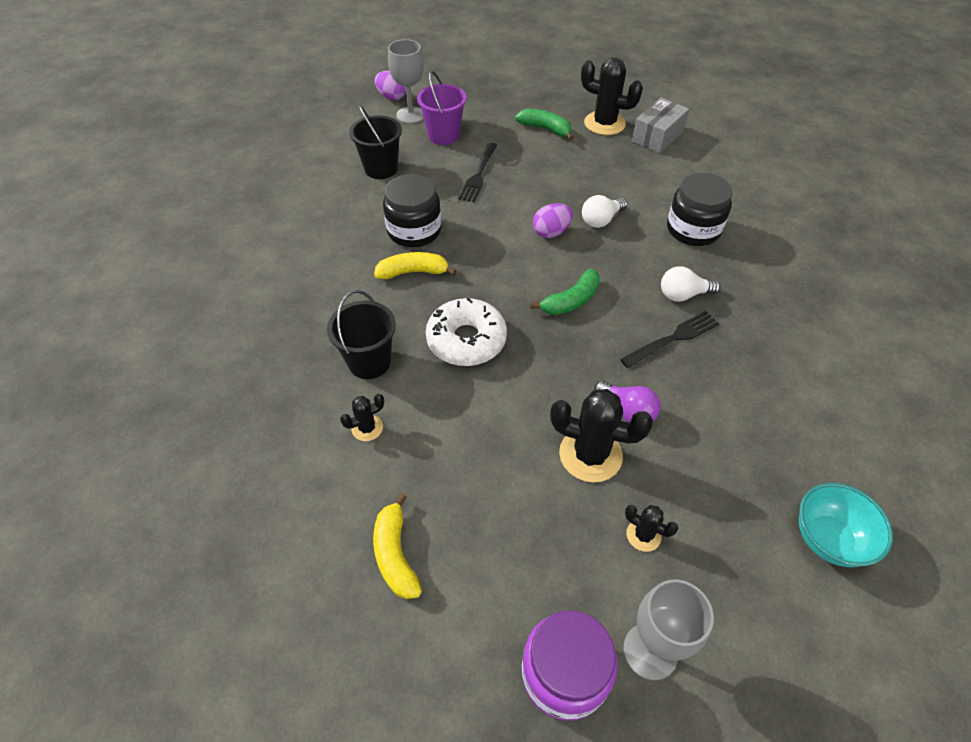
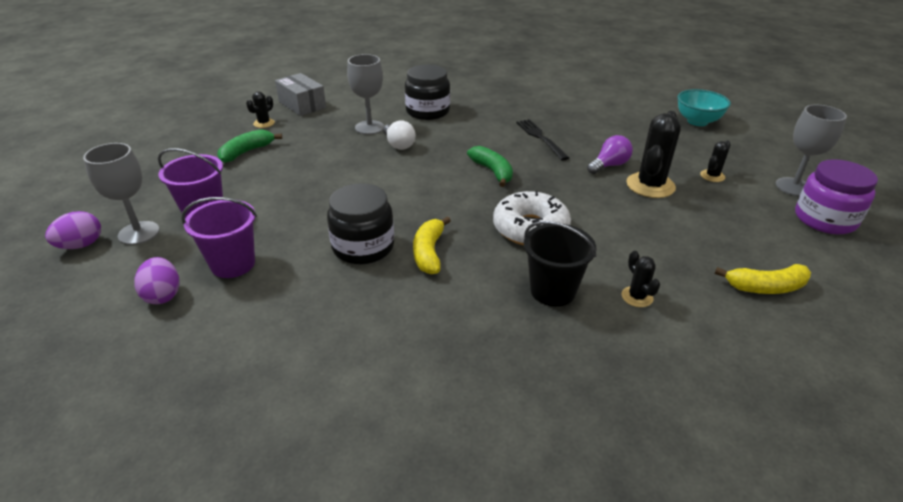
camera: 80 degrees left, 15 degrees down
(381, 169) = (233, 264): black bucket -> purple bucket
(478, 175) = (293, 197): black fork -> none
(551, 232) = (403, 169): purple egg -> purple egg (163, 295)
(604, 123) = (264, 123): black cactus -> black cactus, size x0.51
(629, 192) = (369, 127): none -> grey goblet
(683, 295) = (497, 127): white light bulb -> none

